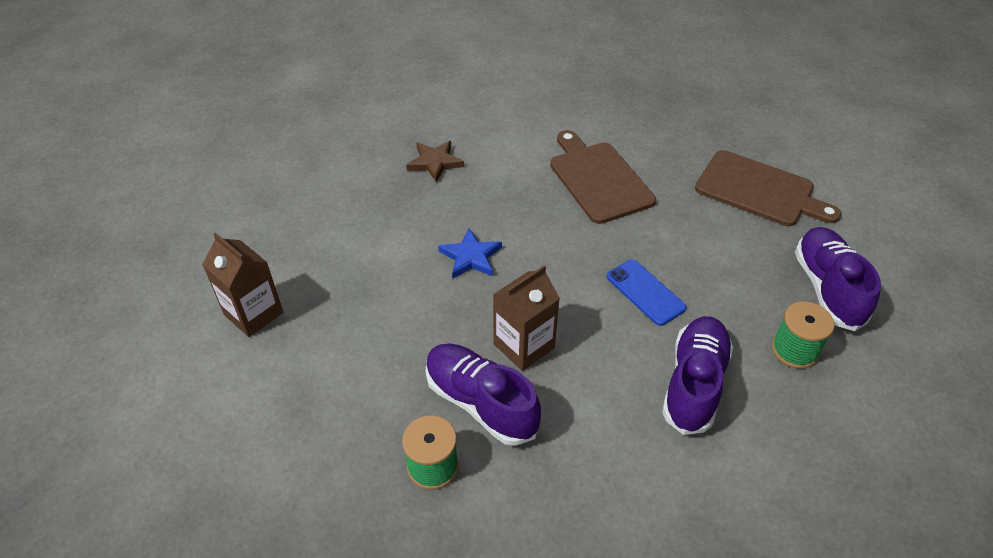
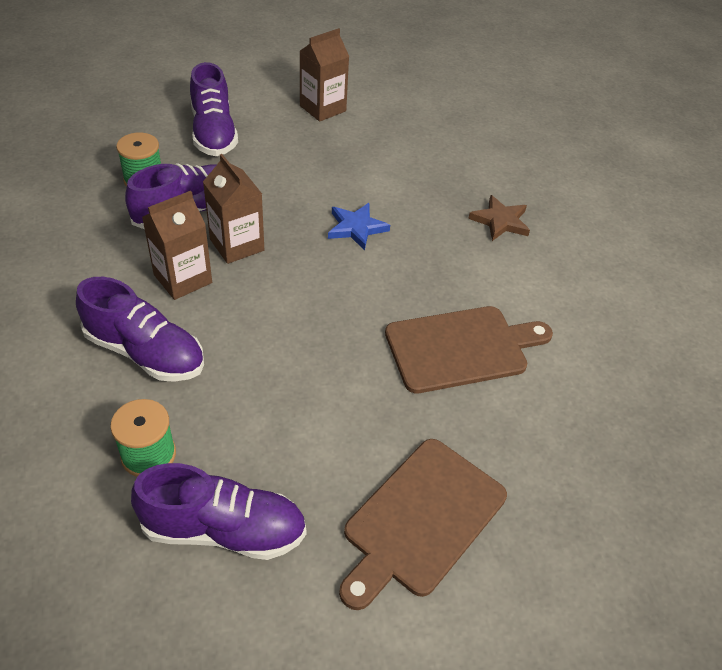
camera: 95 degrees right, 0 degrees up
(320, 415) = (213, 133): none -> purple shoe
(588, 380) = (183, 279): none -> brown carton
(645, 292) = (273, 345): blue phone -> none

